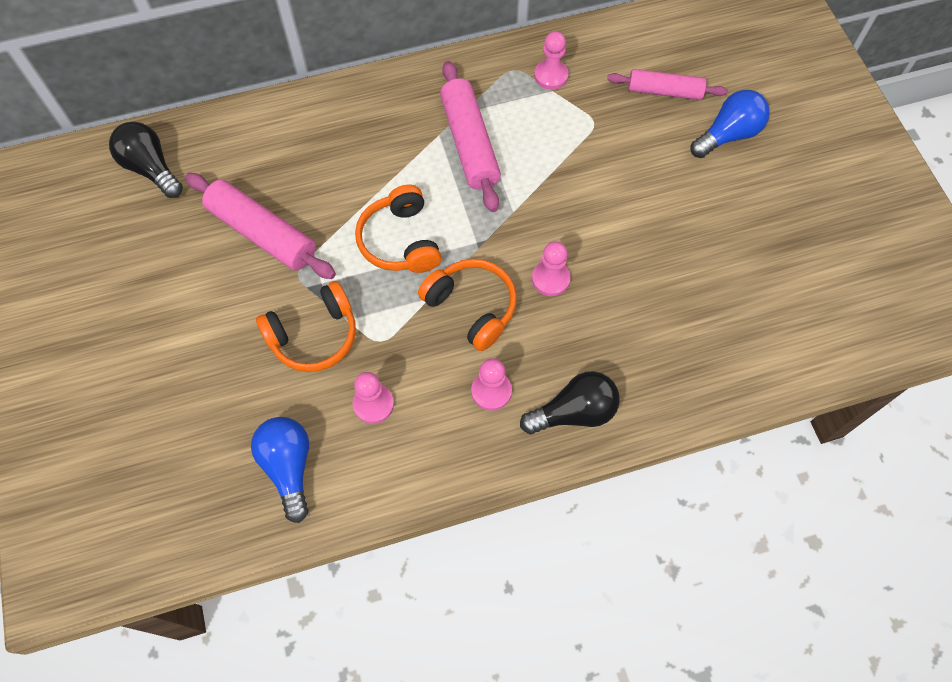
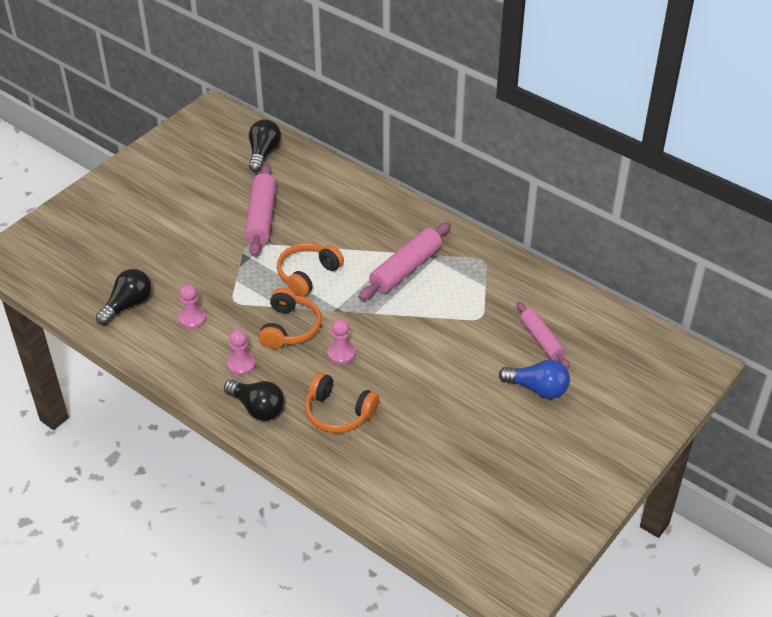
camera: 55 degrees right, 20 degrees down
(289, 467) = (128, 305): blue light bulb -> black light bulb
(314, 336) = (214, 272): orange headphones -> orange headphones (338, 413)
(551, 76) = (496, 279): pink pawn -> none

